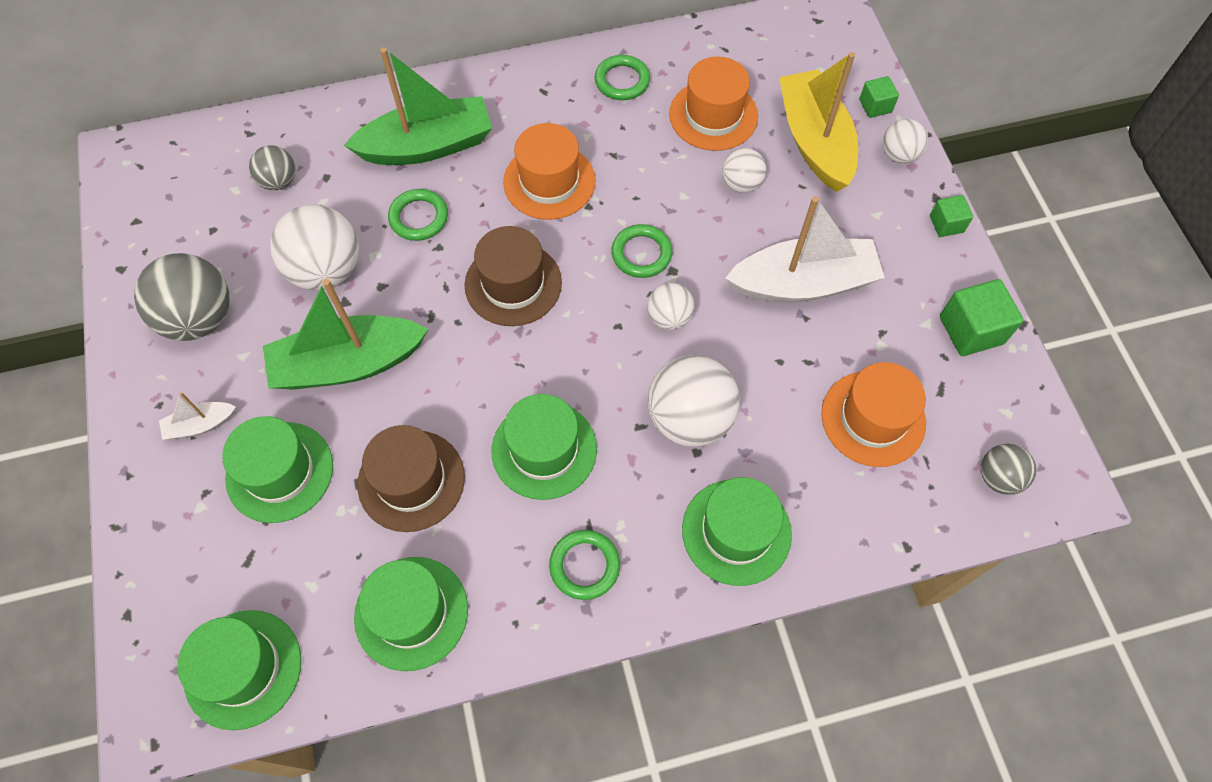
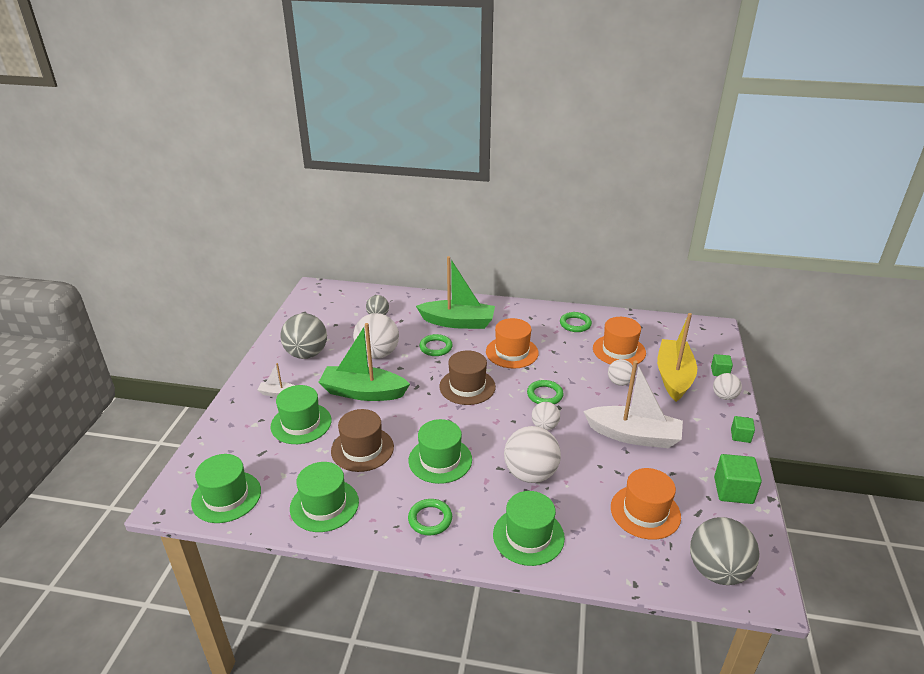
camera: 25 degrees right, 30 degrees down
(998, 477) = (717, 571): grey ball -> grey ball, size x1.81

